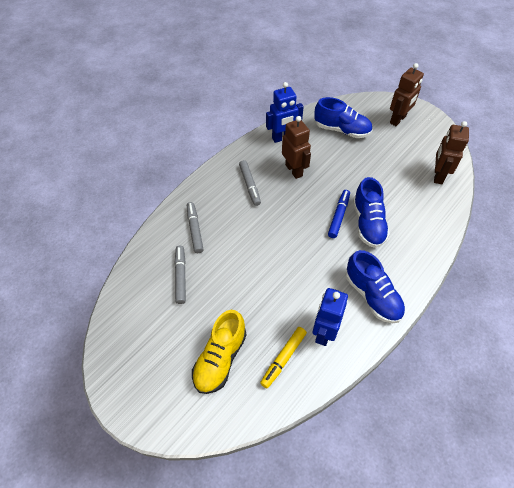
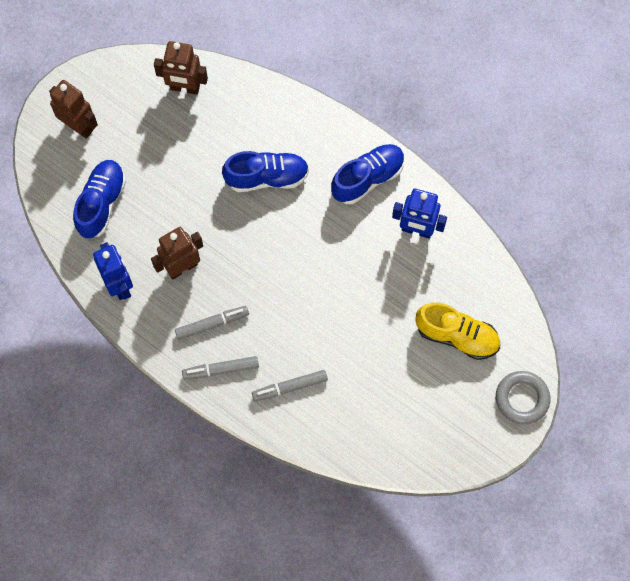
camera: 95 degrees left, 15 degrees up
(151, 413) = (522, 399): none -> grey ring
(181, 276) = (360, 394): grey marker -> grey marker (221, 370)
(283, 358) = (450, 271): yellow marker -> none
(338, 216) = (258, 211): blue marker -> none

